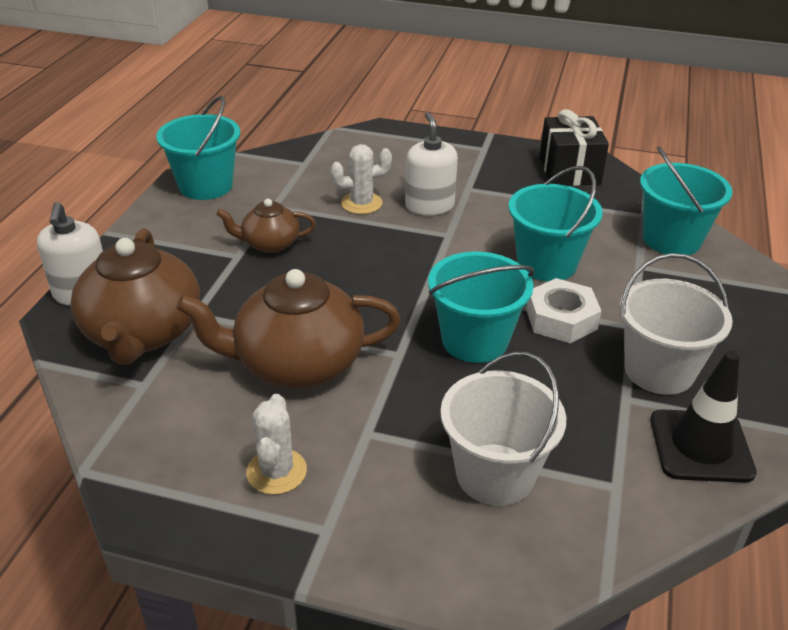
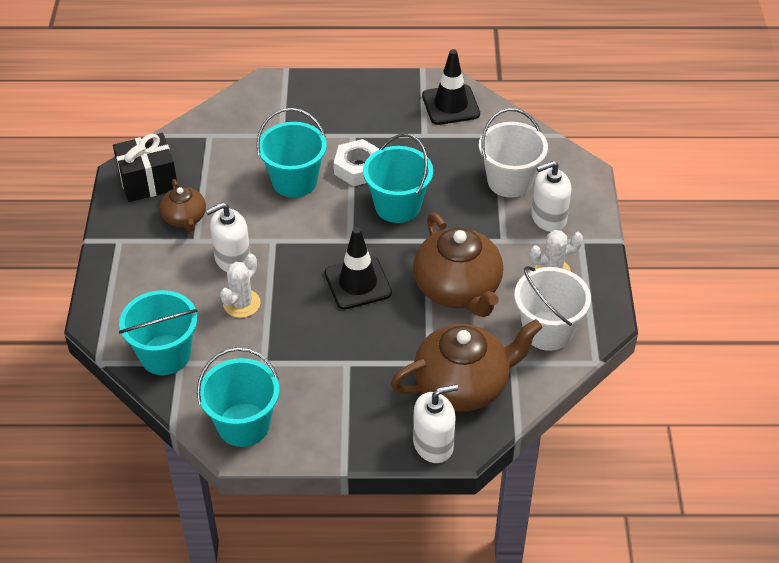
camera: 105 degrees left, 10 degrees up
(269, 244) = (323, 347): brown teapot -> brown teapot (184, 218)
(351, 283) = (358, 283): none -> black traffic cone
(361, 203) = (241, 304): white cactus -> white cactus turned 60 degrees clockwise
(393, 501) = (548, 218): none -> white soap dispenser
(659, 370) = (393, 122): white bucket -> white bucket (547, 331)
(671, 239) = (240, 120): turquoise bucket -> turquoise bucket (165, 355)

